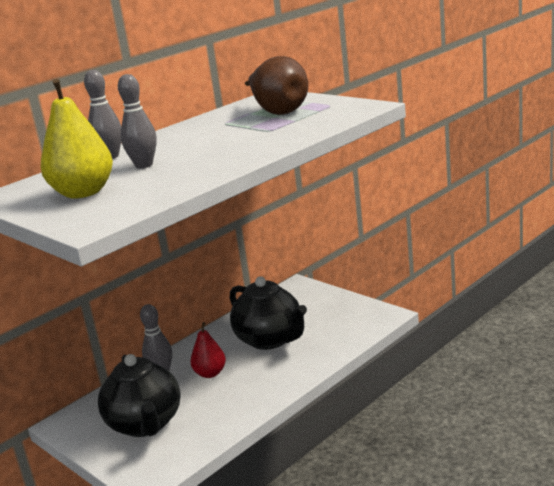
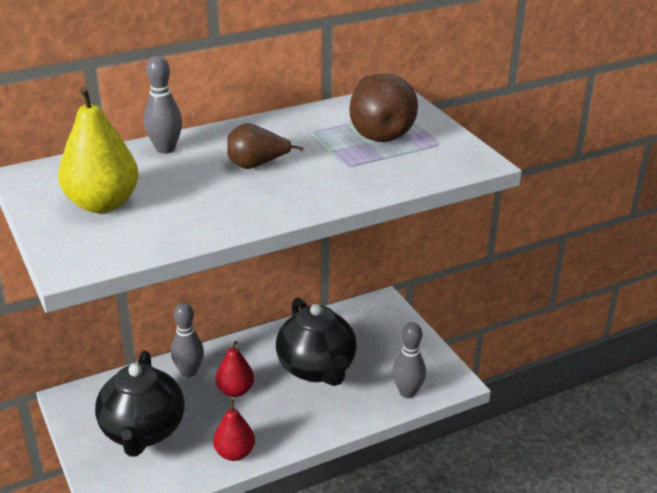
camera: 15 degrees right, 10 degrees up
(144, 165) = (186, 178): grey bowling pin -> grey bowling pin (407, 392)
(196, 146) = (257, 165): none -> brown pear
(236, 413) = (234, 453): none -> red pear

